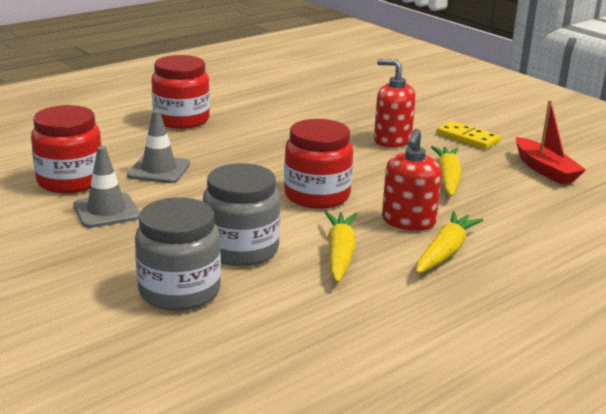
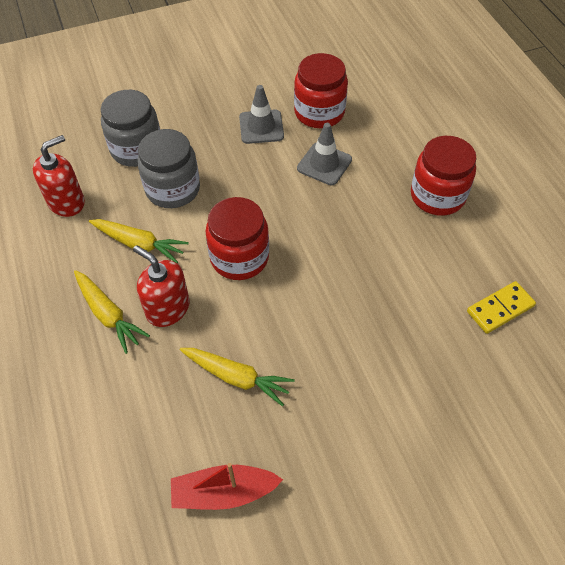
camera: 110 degrees right, 30 degrees up
(392, 140) = (345, 364): red soap dispenser -> red soap dispenser (66, 202)
(467, 138) = (333, 449): yellow domino -> yellow domino (500, 309)

